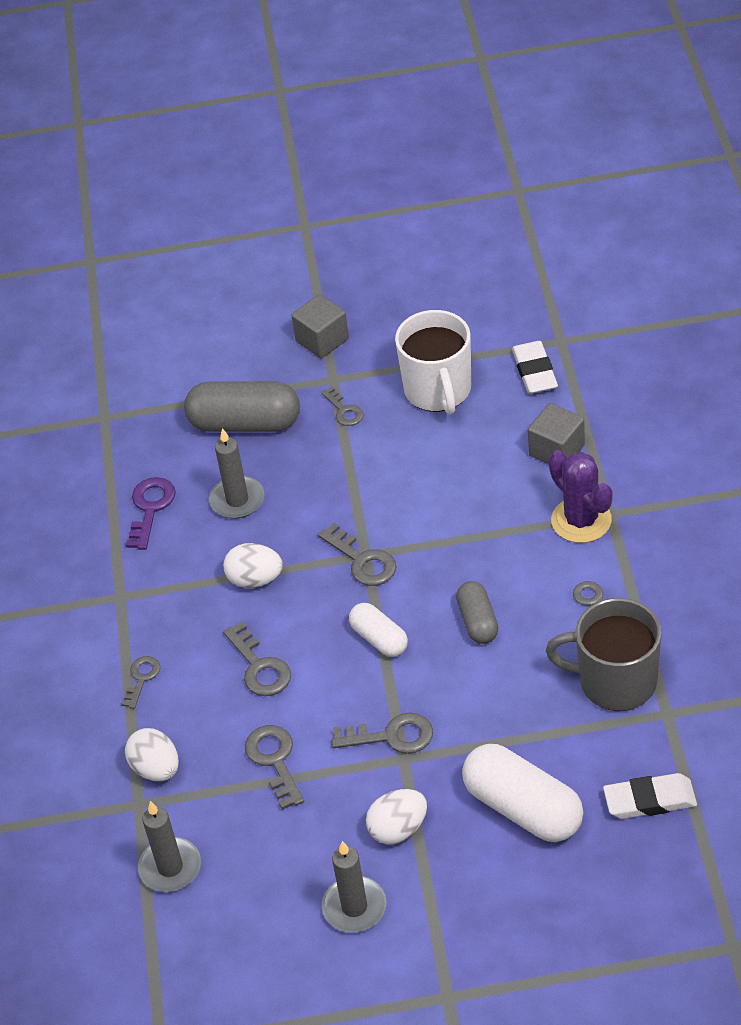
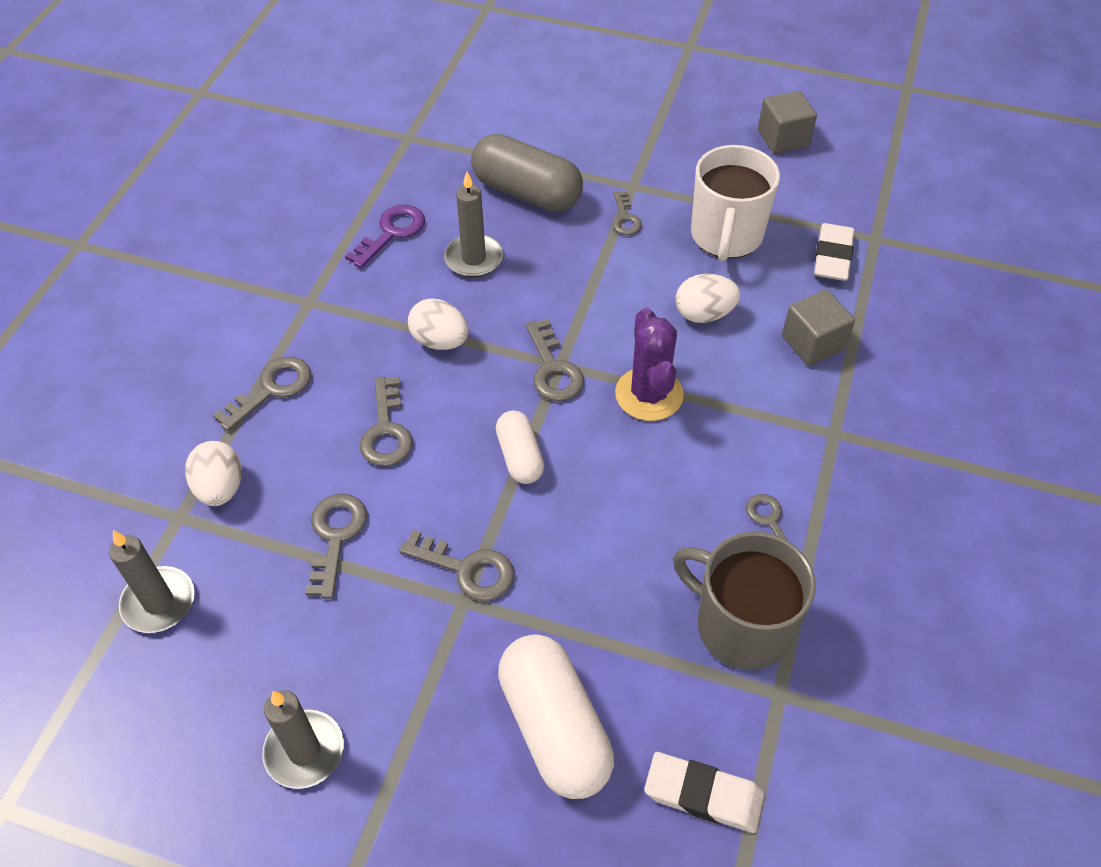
camera: 20 degrees right, 5 degrees up
(142, 678) = (272, 389): grey key -> grey key, size x1.54
(322, 340) = (644, 147): grey cube -> grey cube (783, 138)
(398, 829) = (407, 681): white egg -> white egg (704, 314)
(477, 621) = (630, 485): grey capsule -> none
(581, 520) = (799, 426): purple cactus -> purple cactus (649, 394)

